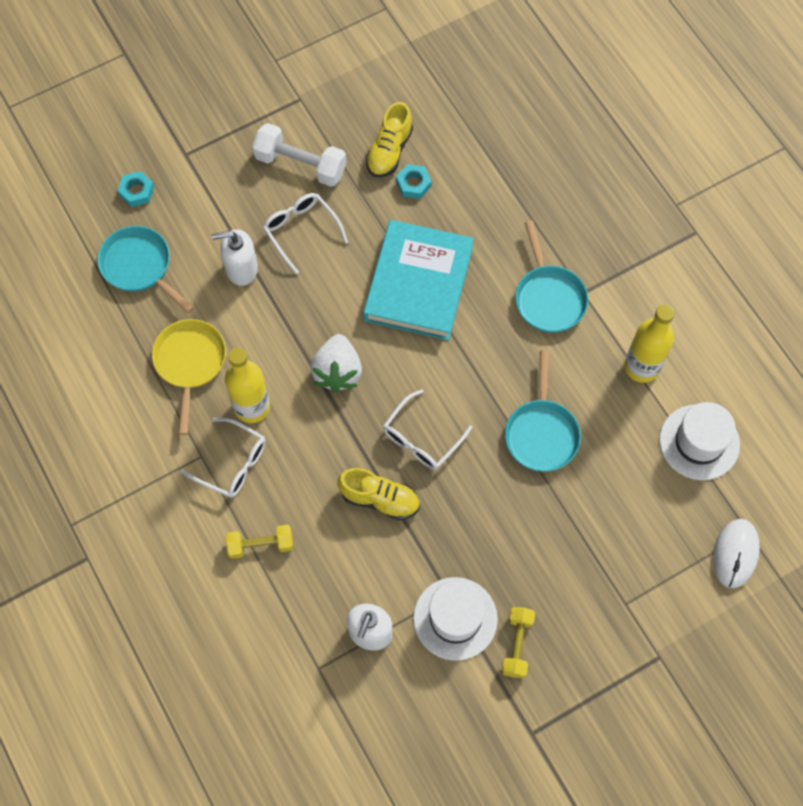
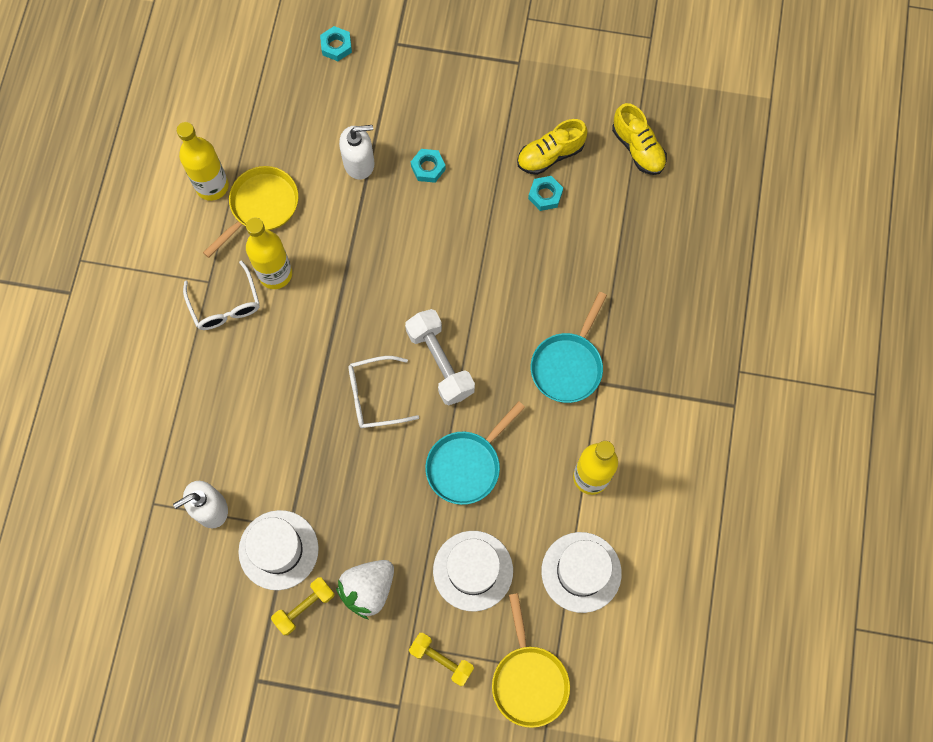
camera: 40 degrees right, 5 degrees up
(133, 378) = (212, 186): none -> yellow bottle
(140, 266) = (289, 105): turquoise pan -> none
(241, 269) = (359, 163): white soap dispenser -> white soap dispenser turned 135 degrees clockwise
(261, 545) = (192, 381): yellow dumbbell -> yellow dumbbell (441, 660)
(300, 164) = (473, 115): white dumbbell -> white dumbbell (440, 362)
(301, 231) = (428, 168): white glasses -> turquoise nut
(337, 372) = (359, 296): white strawberry -> white strawberry (368, 589)
(380, 499) = (304, 417): yellow shoe -> yellow shoe (638, 148)
(418, 283) = (479, 276): turquoise book -> none
(619, 508) = (473, 570): none -> white hat
(735, 554) = (528, 680): white mouse -> yellow pan

